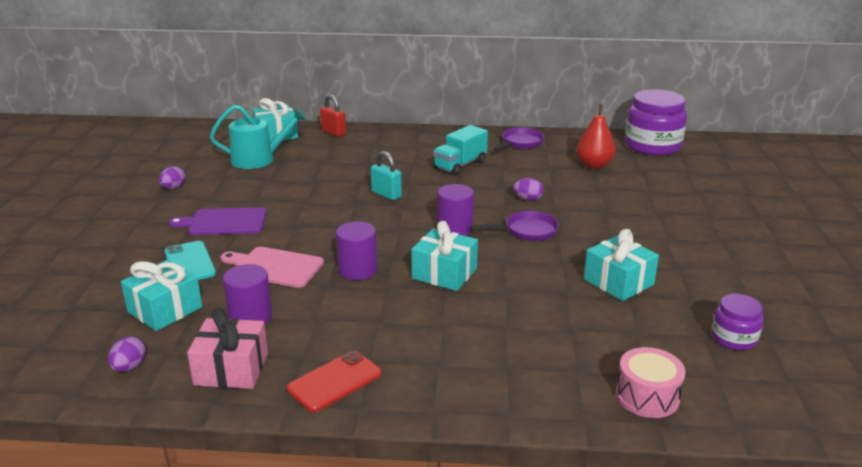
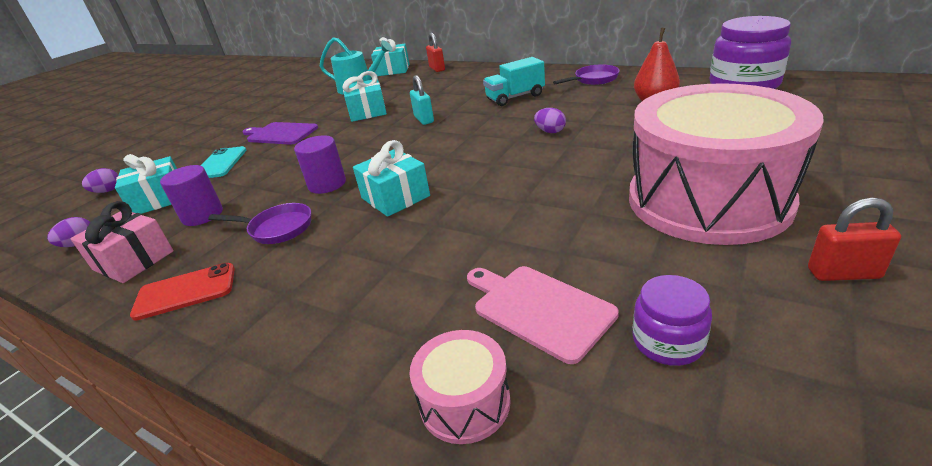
camera: 30 degrees right, 5 degrees up
(173, 188) = (280, 106): purple egg -> purple egg (107, 191)
(274, 267) = (270, 173): pink cutting board -> pink cutting board (538, 308)
(455, 228) = (450, 154): purple cylinder -> none
(527, 231) = (518, 163): purple pan -> purple pan (277, 228)
(618, 282) = (569, 232): turquoise gift -> turquoise gift (367, 112)
(693, 245) = (707, 200): none -> pink drum
(798, 282) = (843, 273): none -> red padlock

